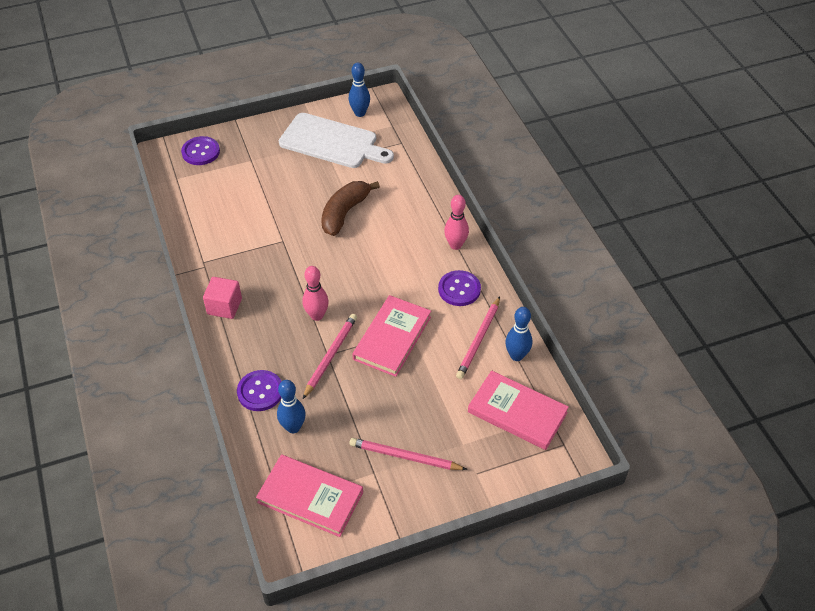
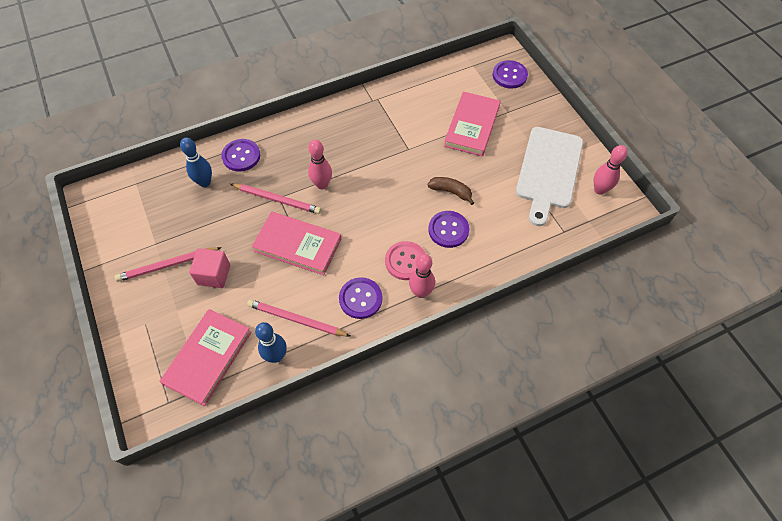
camera: 85 degrees right, 10 degrees up
(224, 306) = (329, 120): pink cube -> pink cube (214, 275)
(310, 497) = (137, 202): pink book -> pink book (472, 126)
(344, 213) = (451, 192): brown banana -> brown banana, size x0.61
(360, 113) = (599, 190): blue bowling pin -> pink bowling pin
(389, 219) = (448, 230): none -> purple button
(405, 457) = (168, 265): pink pencil -> pink pencil turned 120 degrees counterclockwise
(421, 253) = (405, 261): none -> pink button

